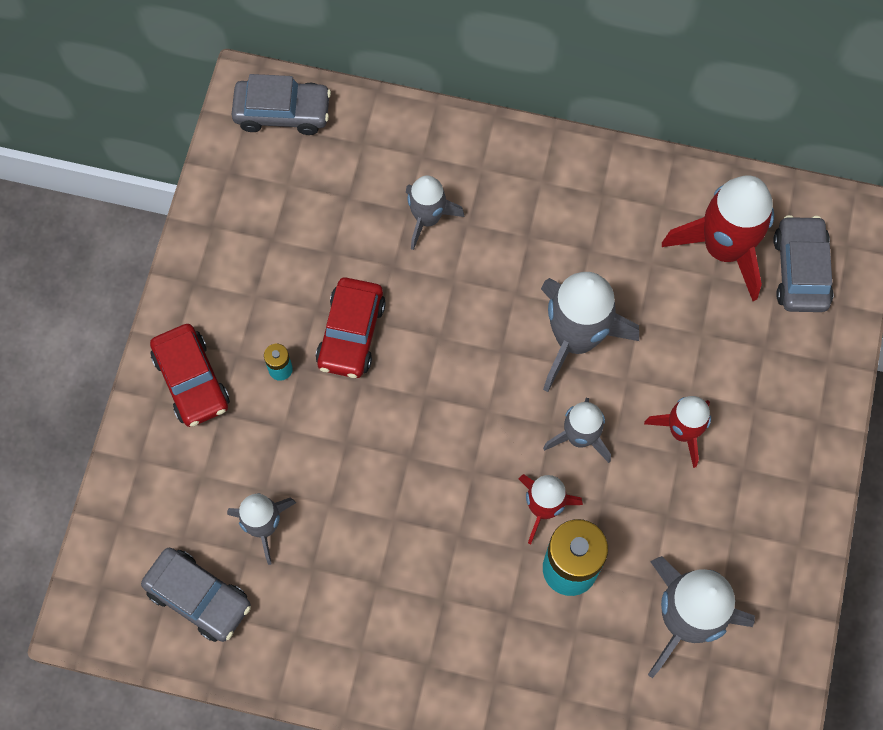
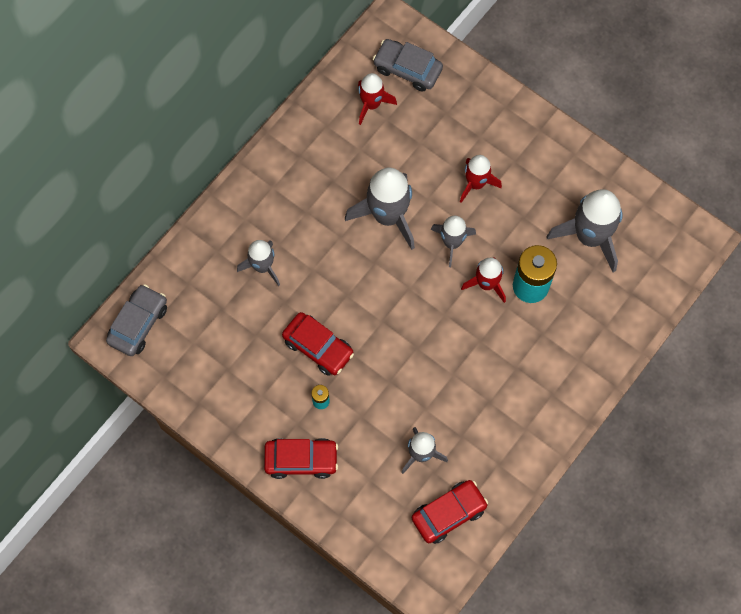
camera: 65 degrees left, 0 degrees up
(198, 597) = (449, 513): grey car -> red car
(723, 248) = (371, 104): red rocket -> red rocket, size x0.60

